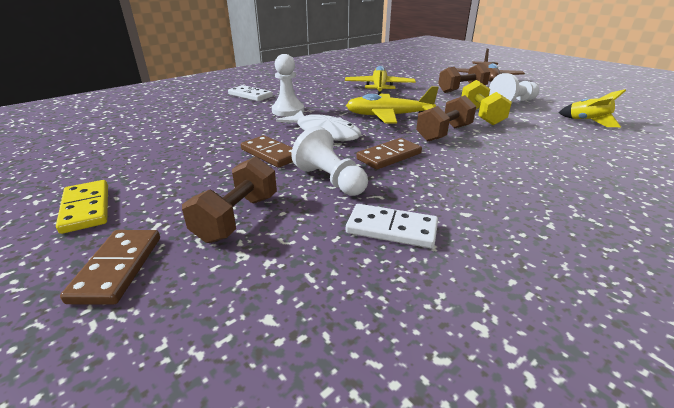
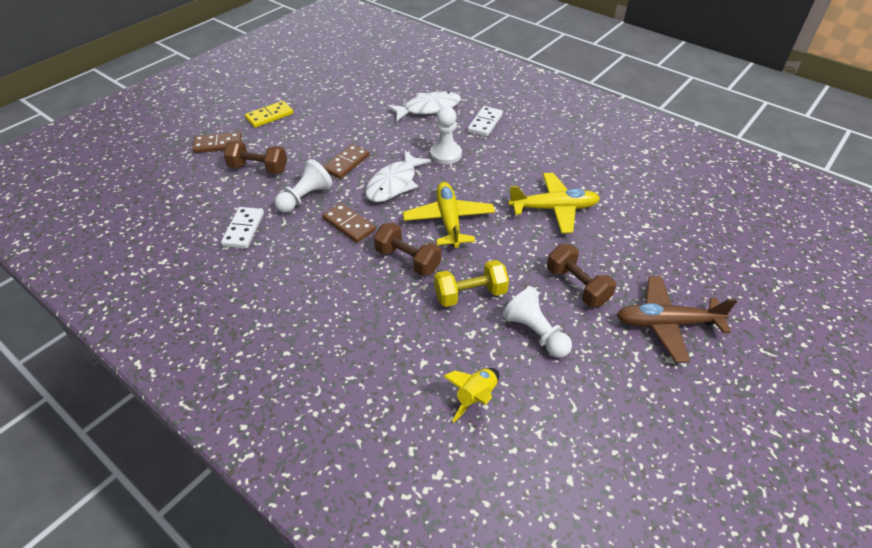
camera: 80 degrees right, 15 degrees up
(200, 112) = (428, 108): none -> white fish

